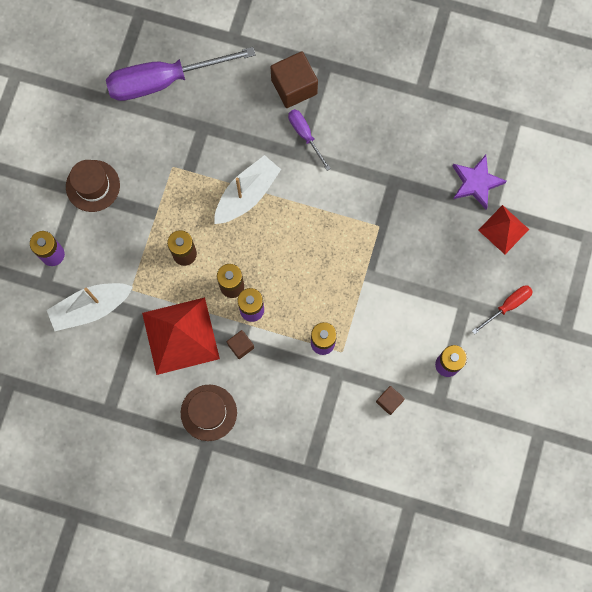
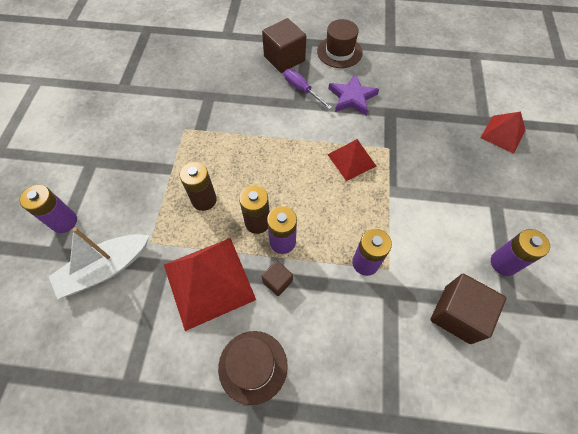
camera: 10 degrees left, 15 degrees down
(93, 186) = (107, 155): brown hat -> brown hat (339, 52)
(164, 81) = (171, 68): purple screwdriver -> none
(247, 194) = (258, 140): white boat -> none
(337, 234) = (351, 160): none -> red pyramid
(389, 401) = (457, 314): brown cube -> brown cube, size x1.90
(476, 183) = (462, 103): purple star -> purple star (352, 97)
(507, 306) = (537, 197): red screwdriver -> none

